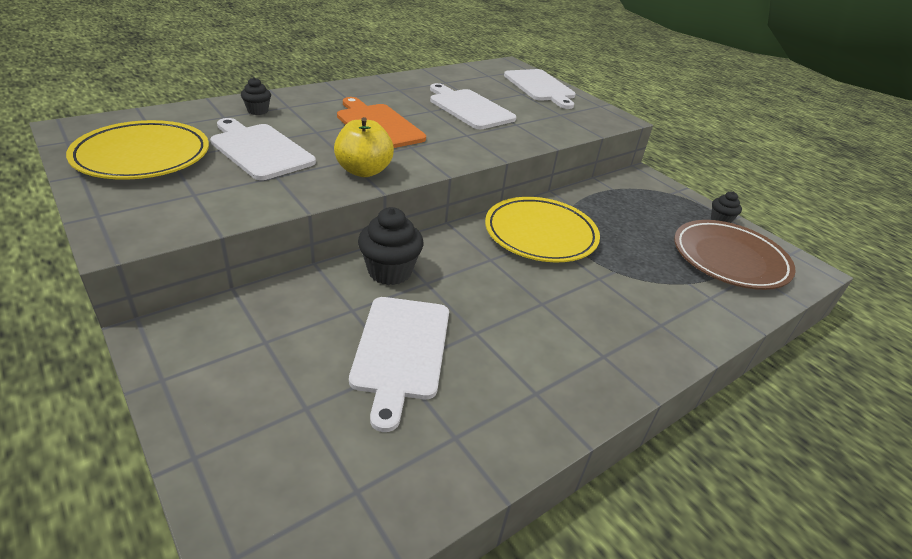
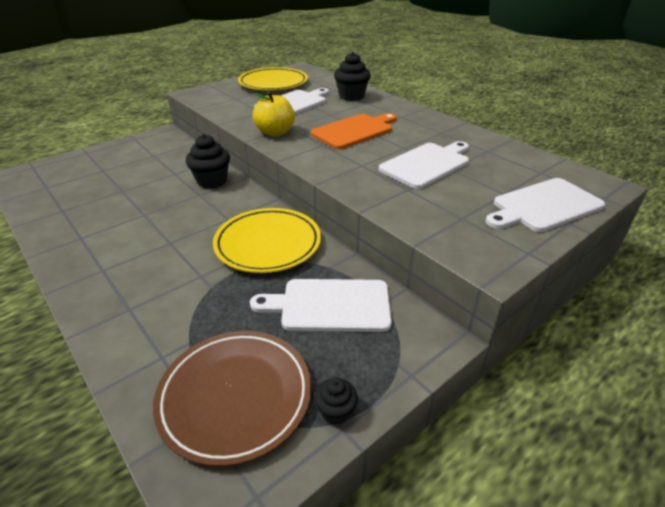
camera: 90 degrees right, 0 degrees up
(258, 111) = (351, 96): black cupcake -> black cupcake, size x1.78
(401, 351) = (134, 190): white cutting board -> white cutting board (330, 305)

